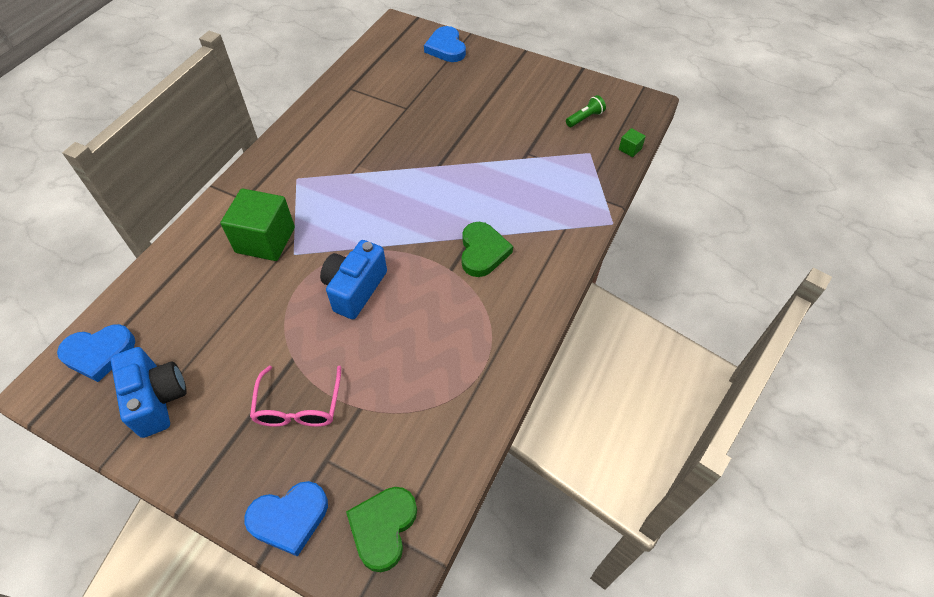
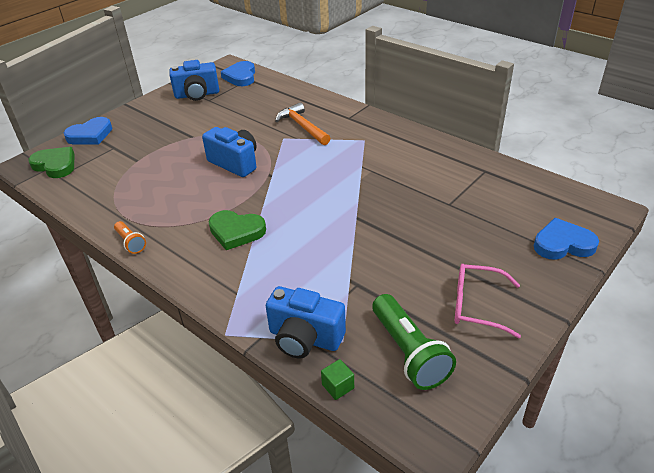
camera: 105 degrees right, 15 degrees down
(265, 240) = (302, 126): green cube -> orange hammer
(289, 518) = (90, 135): blue heart -> blue heart turned 120 degrees counterclockwise
(299, 406) = (157, 139): pink glasses -> pink glasses (477, 306)
(525, 343) = (130, 243): none -> orange flashlight
(585, 118) = (409, 352): green flashlight -> green flashlight, size x1.89
(596, 174) = (304, 338): none -> blue camera

